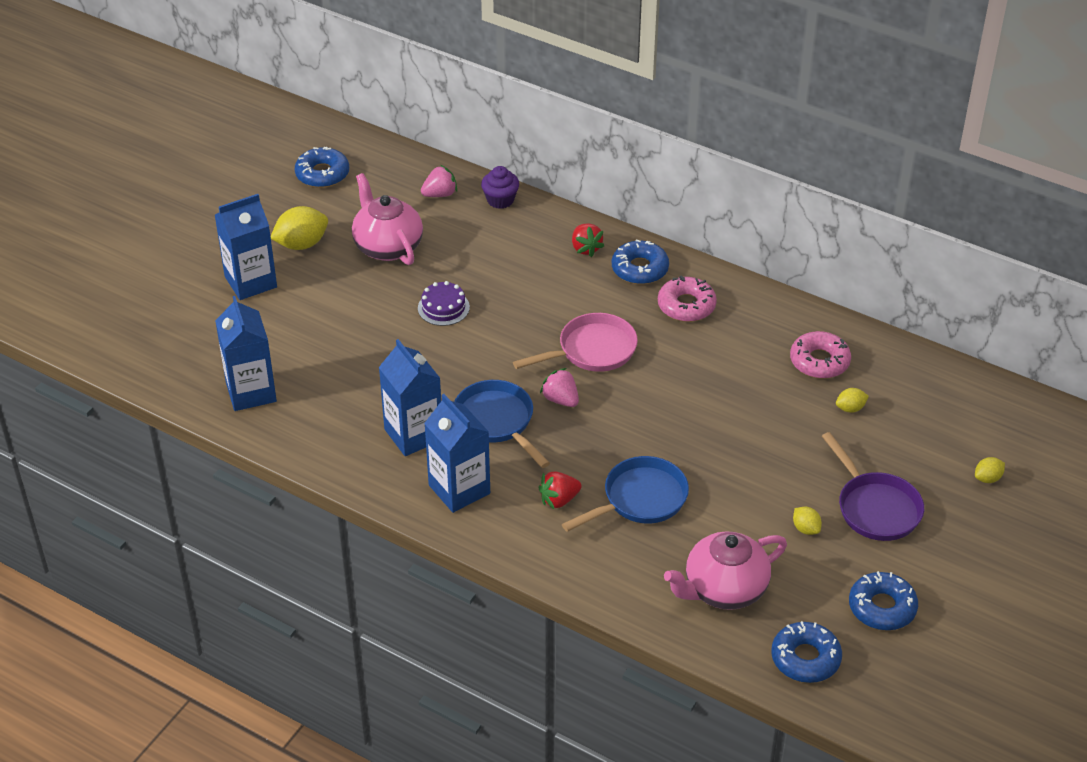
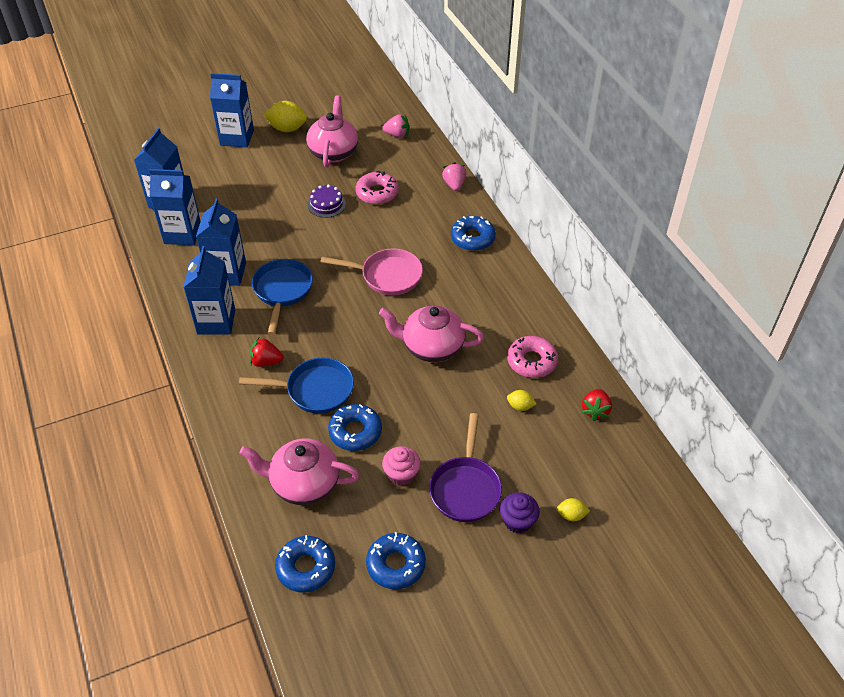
camera: 35 degrees right, 5 degrees up
(311, 419) = (182, 234): none -> blue carton
(322, 174) = (342, 93): blue donut -> blue donut (355, 432)
(500, 200) = (430, 154): purple cupcake -> purple cupcake (517, 521)
(561, 399) = (335, 297): pink strawberry -> pink strawberry (454, 185)
(585, 248) = (451, 209): red strawberry -> red strawberry (595, 410)
(686, 306) = (478, 277): pink donut -> pink donut (377, 193)
(711, 398) = (431, 347): none -> pink teapot
(806, 529) = (401, 474): yellow lemon -> pink cupcake

